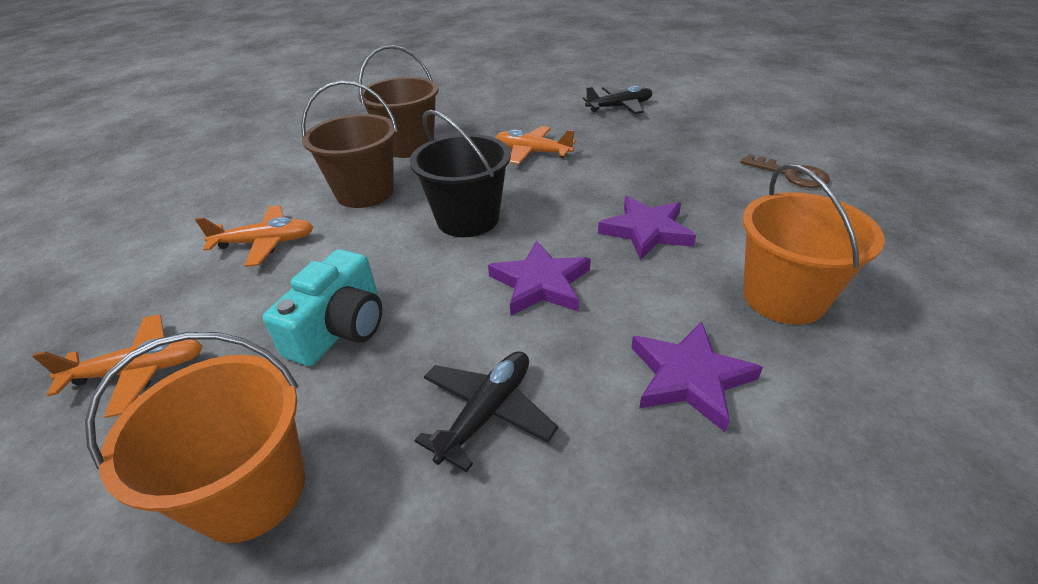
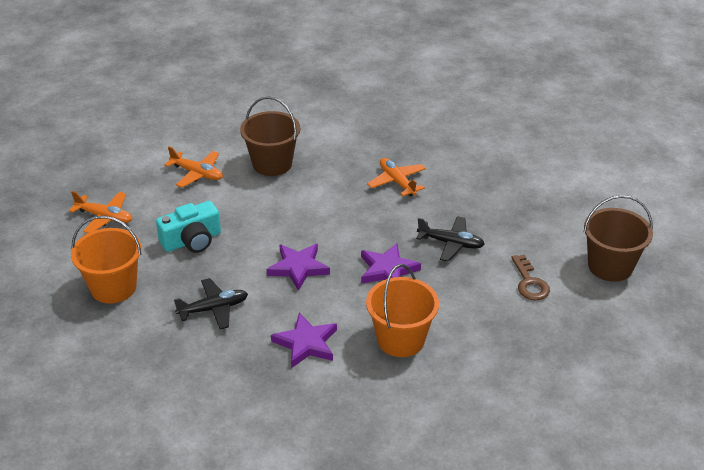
camera: 35 degrees right, 0 degrees up
(409, 146) = (330, 138): brown bucket -> brown bucket (610, 266)
(468, 219) = (306, 211): black bucket -> none
(619, 107) = (507, 171): black plane -> black plane (451, 243)

